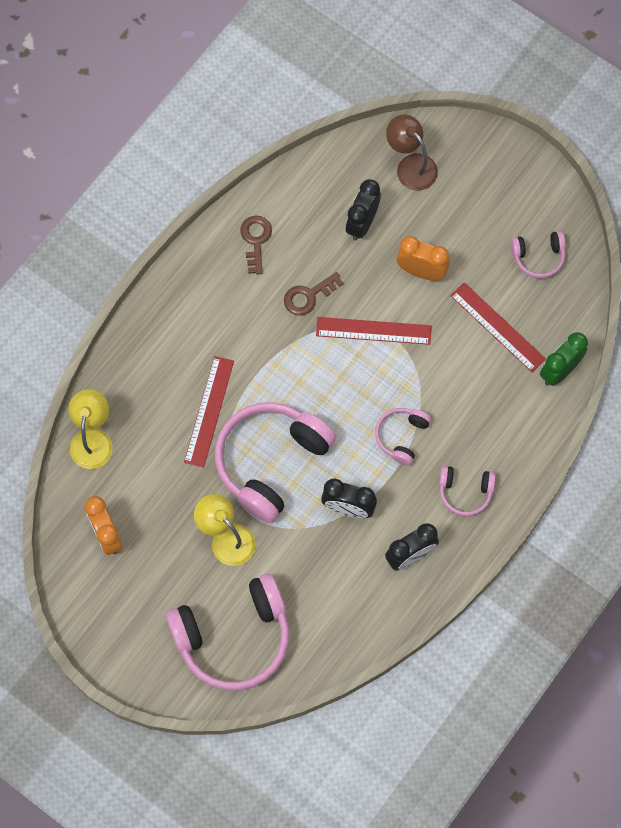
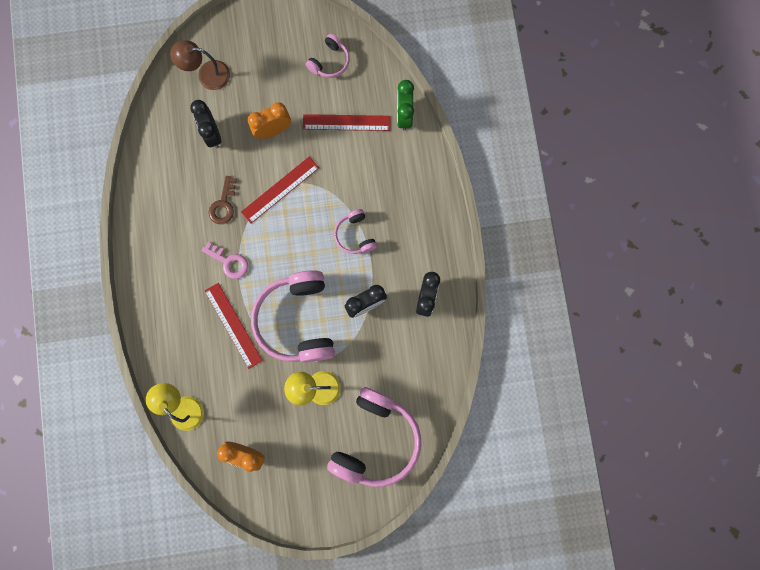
camera: 45 degrees left, 10 degrees up
(256, 240) = (161, 200): brown key -> none
(261, 352) = (229, 262): none -> pink key
(465, 492) = (420, 233): pink headphones -> none

